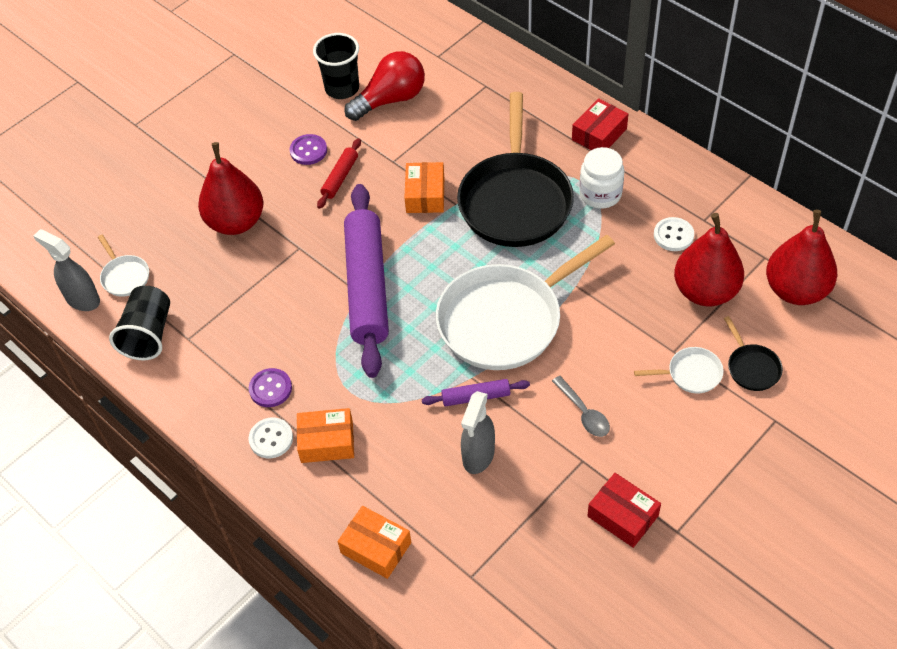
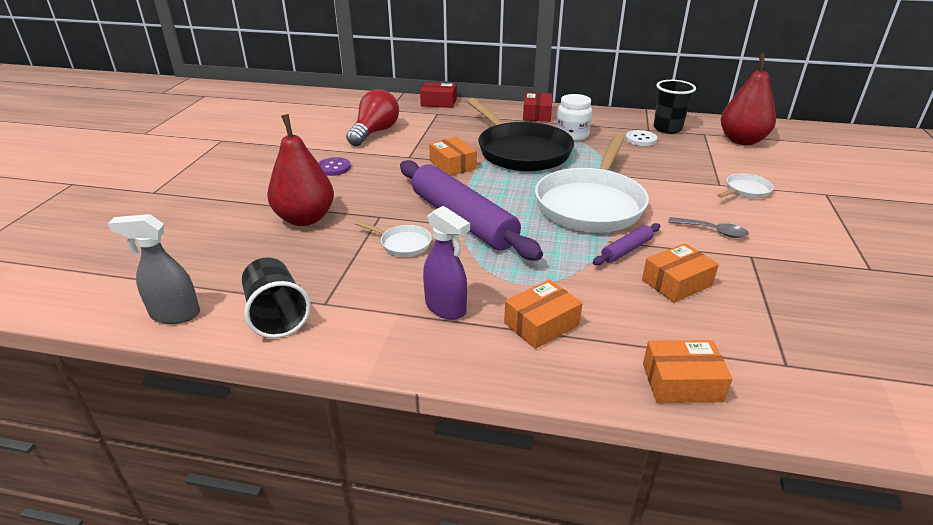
camera: 35 degrees left, 20 degrees down
(124, 276) = (214, 283): white pan -> white pan (402, 244)
(270, 389) = (446, 308): purple button -> purple spray bottle
(271, 439) = (485, 343): white button -> none
(340, 177) = (375, 173): red rolling pin -> none
(342, 88) = (331, 136): black cup -> black cup (667, 129)
(478, 456) = (676, 282): grey spray bottle -> orange box
(623, 516) = (825, 275): red box -> red box (438, 102)
(705, 291) = (695, 155): red pear -> none
(751, 367) = (773, 176): black pan -> none

